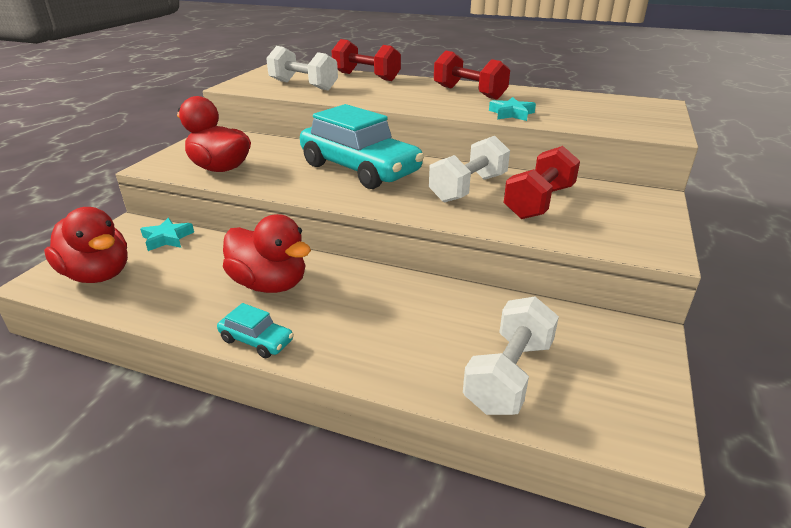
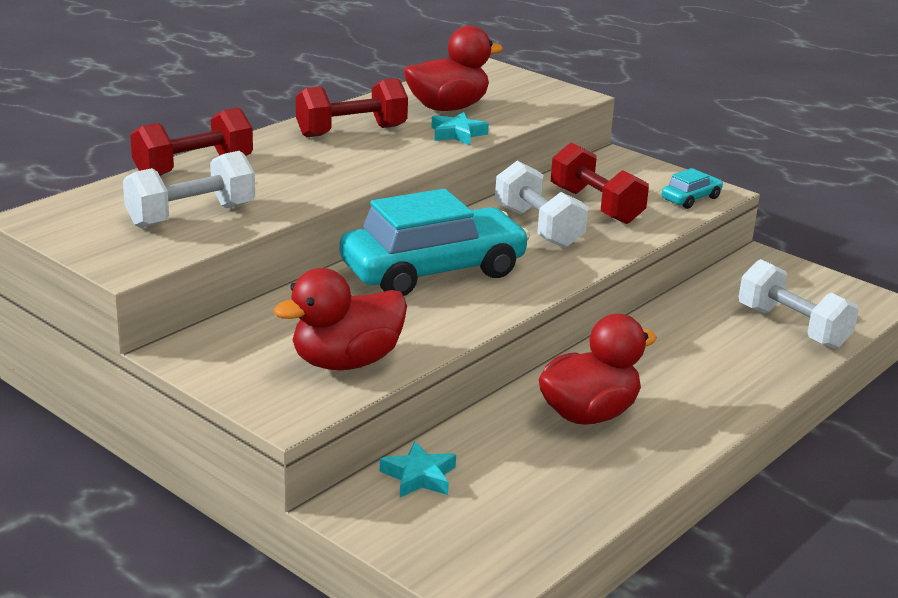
camera: 70 degrees left, 5 degrees down
(98, 274) = (492, 538): red duck -> red duck (448, 108)
(256, 340) = (695, 436): turquoise car -> turquoise car (691, 199)

